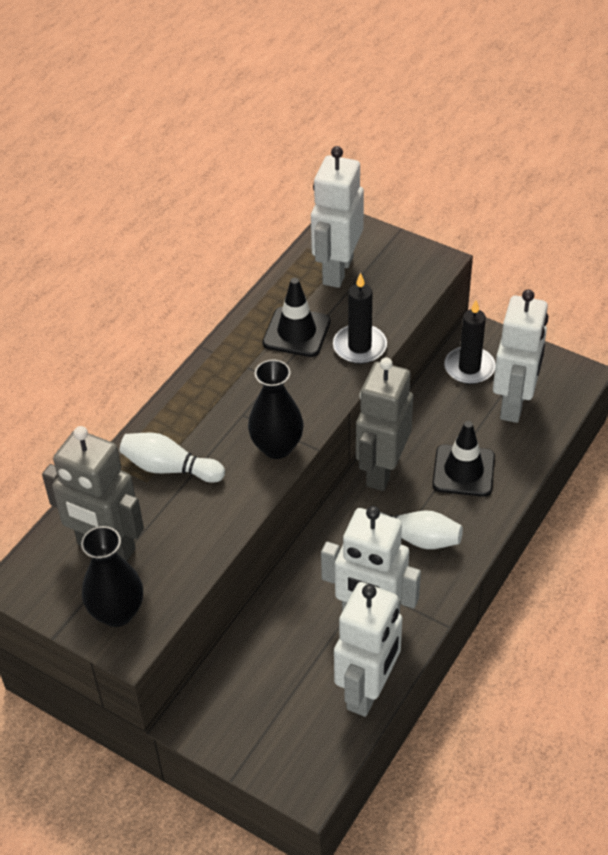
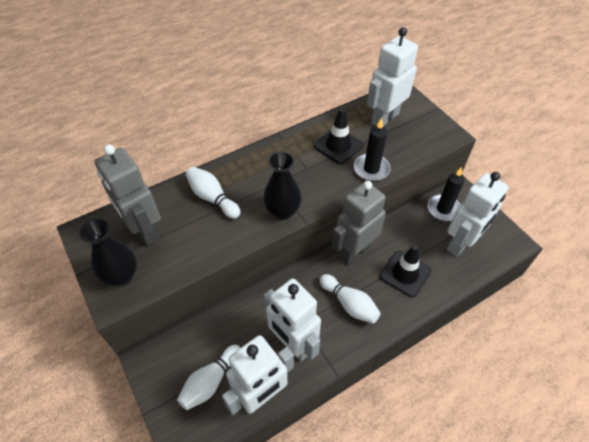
camera: 25 degrees right, 5 degrees up
(293, 705) = (211, 381): none -> white bowling pin

